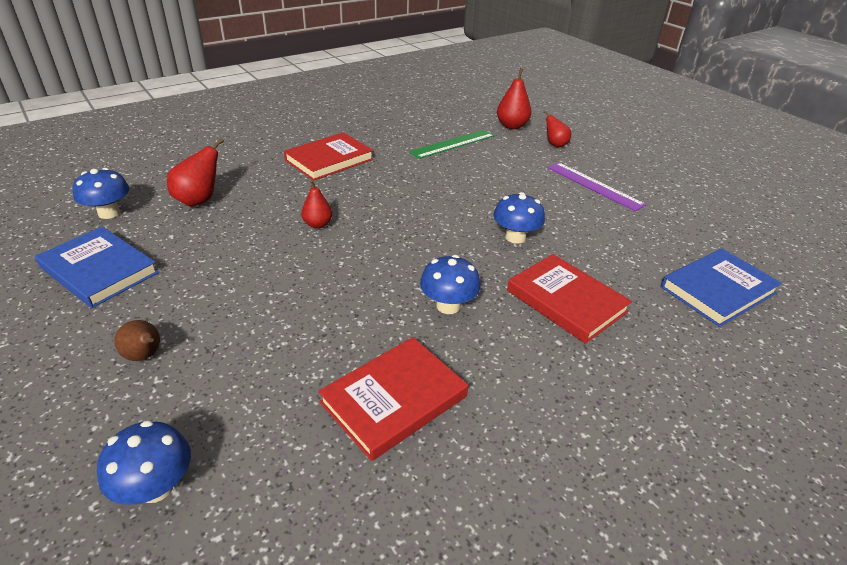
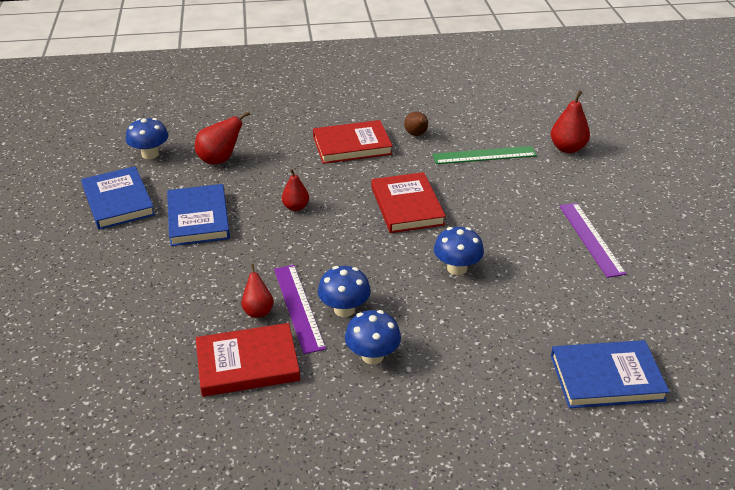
camera: 30 degrees right, 0 degrees up
(145, 356) = (111, 275): brown pear -> brown pear (416, 135)
(156, 487) = (71, 361): blue mushroom -> blue mushroom (372, 356)
(216, 262) = (198, 218): none -> blue book
(400, 319) = (298, 307): none -> purple ruler
(555, 144) = (595, 182): red pear -> red pear (258, 311)
(566, 301) = (448, 338): red book -> red book (407, 206)

